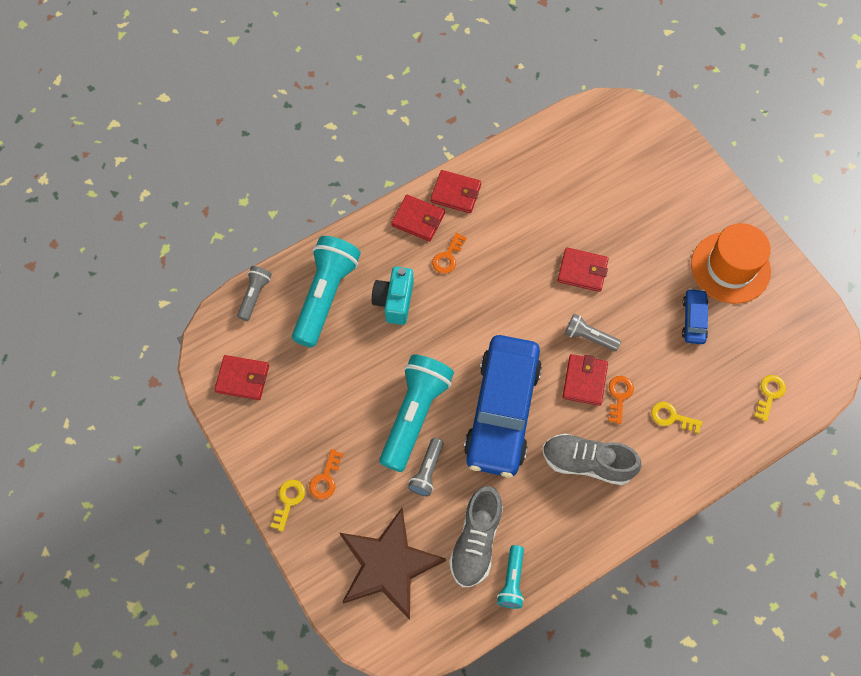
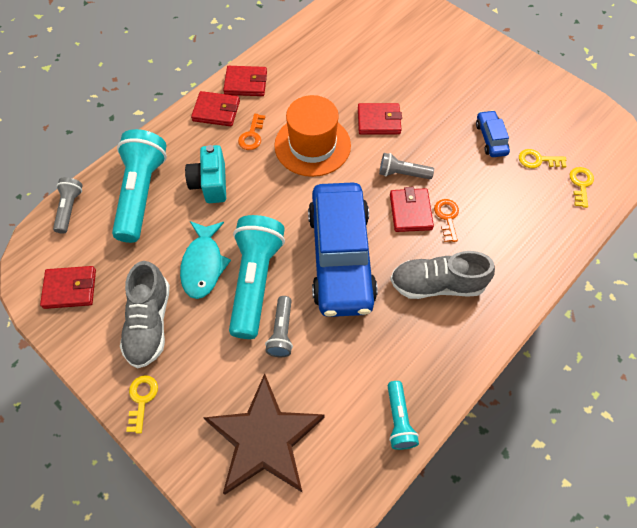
camera: 15 degrees left, 5 degrees down
(325, 478) = (177, 366): orange key -> none
(369, 386) = (203, 265): none -> turquoise fish
(476, 541) = (350, 389): grey shoe -> grey shoe (149, 323)
(672, 417) = (501, 224): yellow key -> yellow key (538, 160)
(730, 267) = (506, 91): orange hat -> orange hat (312, 145)

